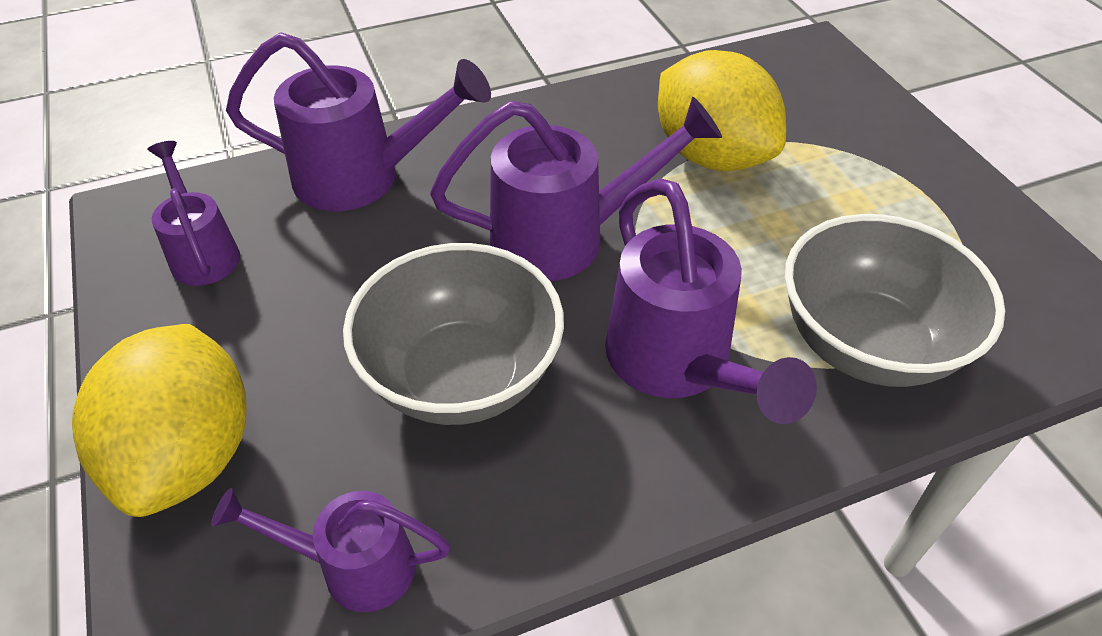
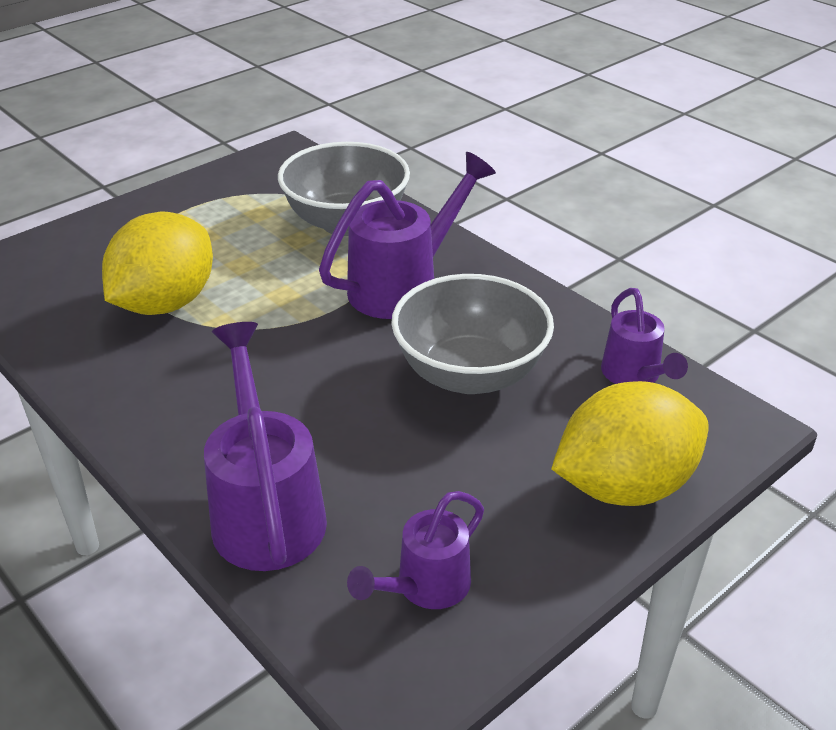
camera: 110 degrees left, 10 degrees down
(565, 238) = (301, 358): purple watering can -> none

